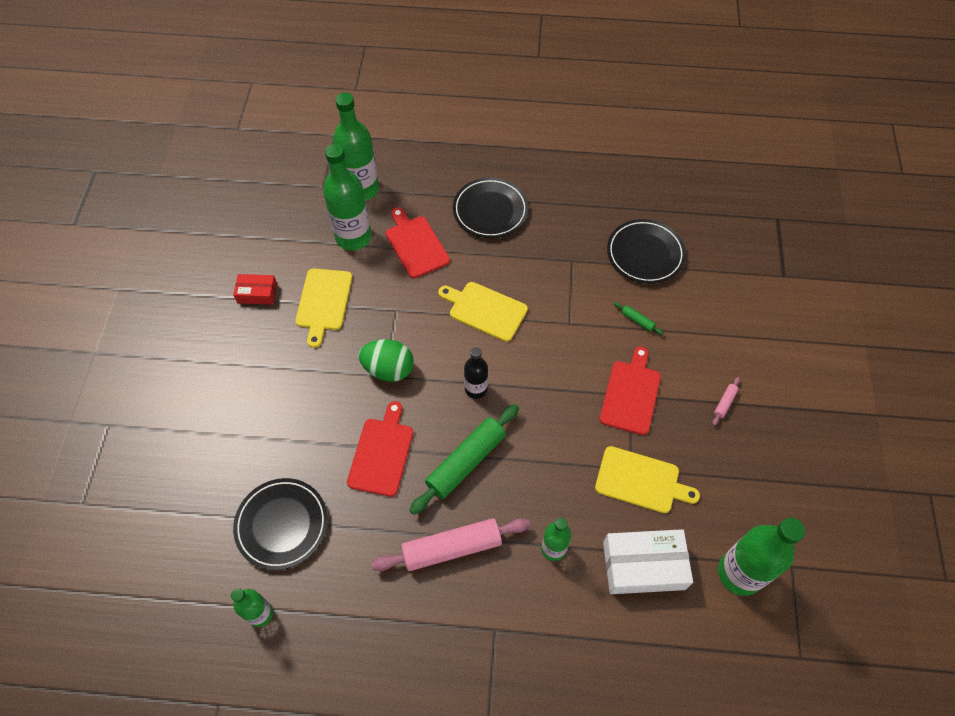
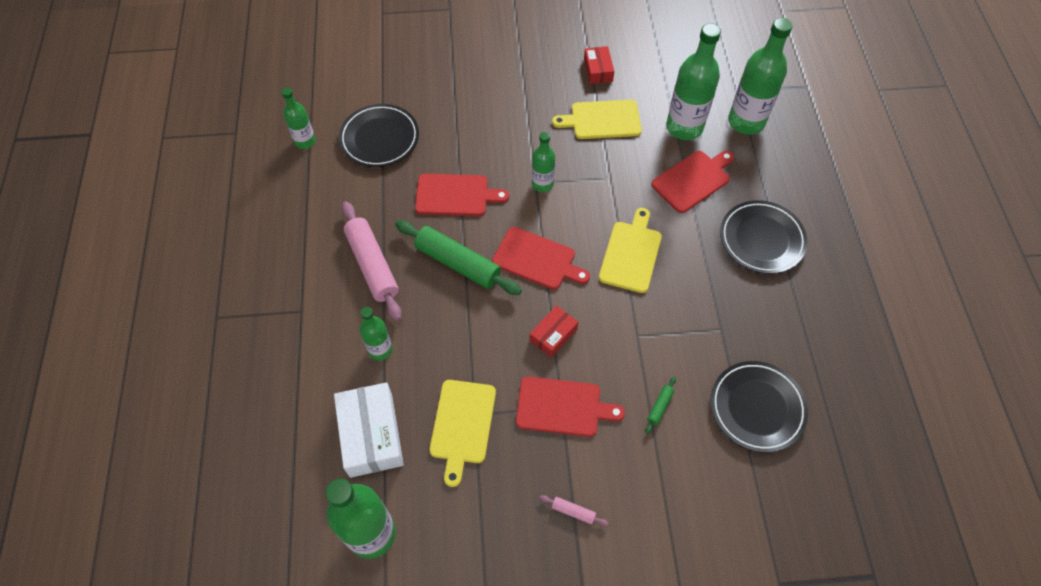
camera: 80 degrees right, 0 degrees up
(388, 369) = (542, 184): green egg -> green bottle
(476, 389) = (537, 259): black bottle -> red cutting board
(559, 389) = (553, 335): none -> red box

